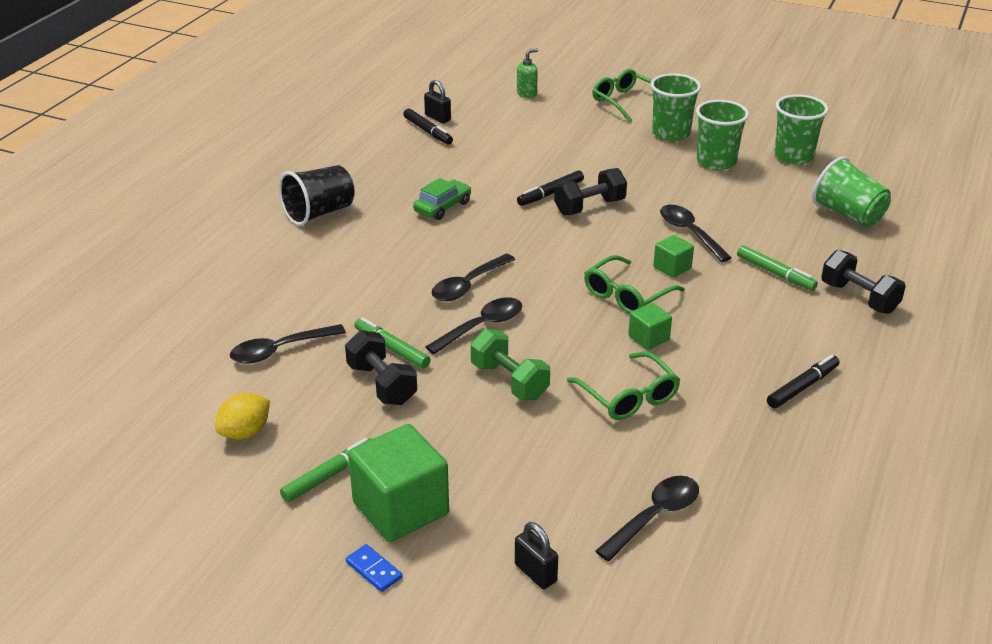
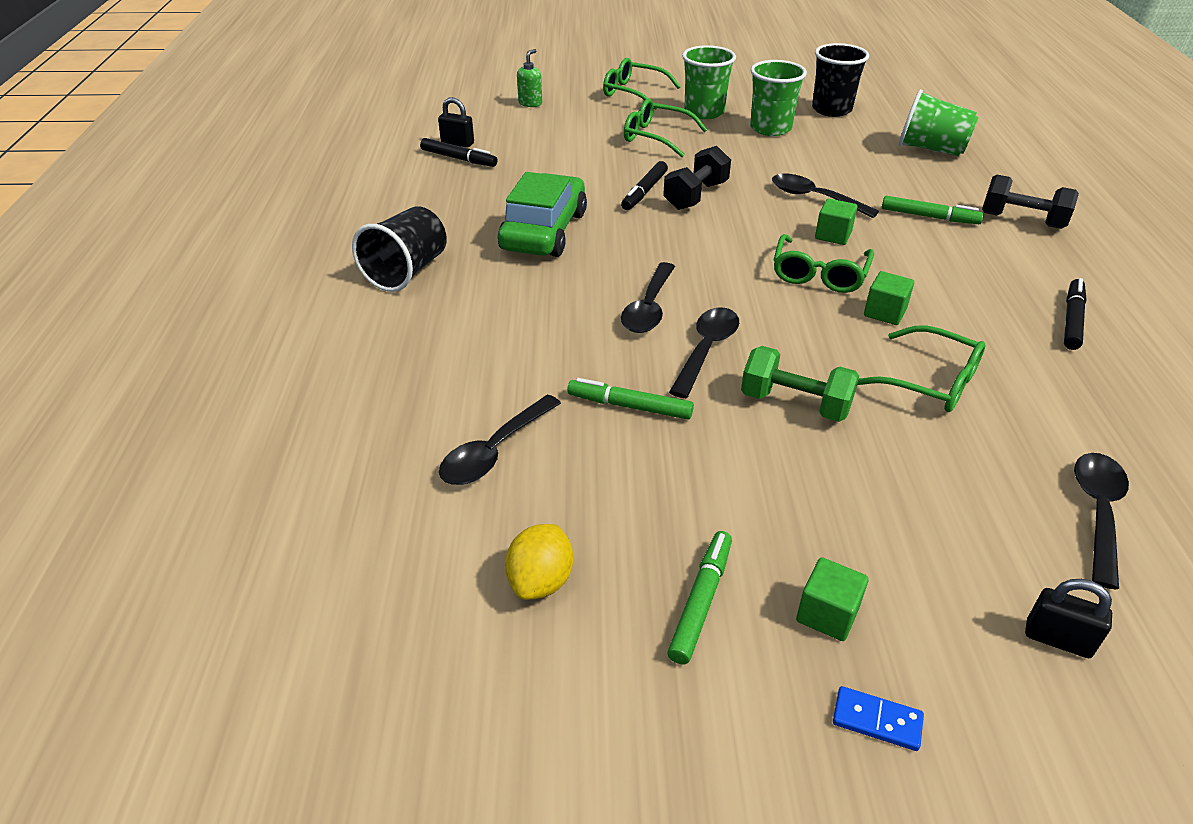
camera: 25 degrees left, 5 degrees up
(382, 384) = (657, 454): black dumbbell -> none
(400, 508) = (827, 614): green cube -> green cube, size x0.50
(442, 207) = (544, 231): green car -> green car, size x1.73
(606, 148) = (656, 137): none -> green glasses
(793, 156) = (831, 110): green cup -> black cup

